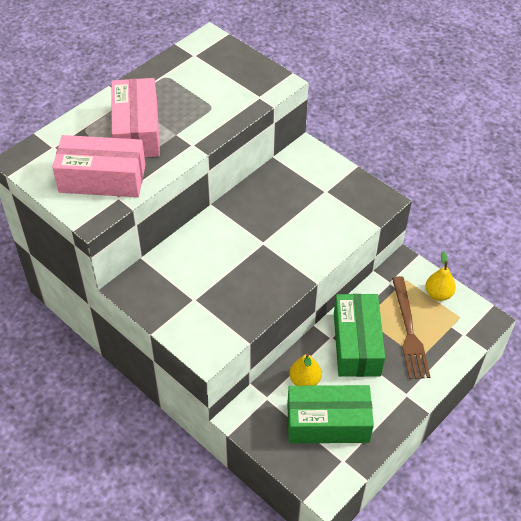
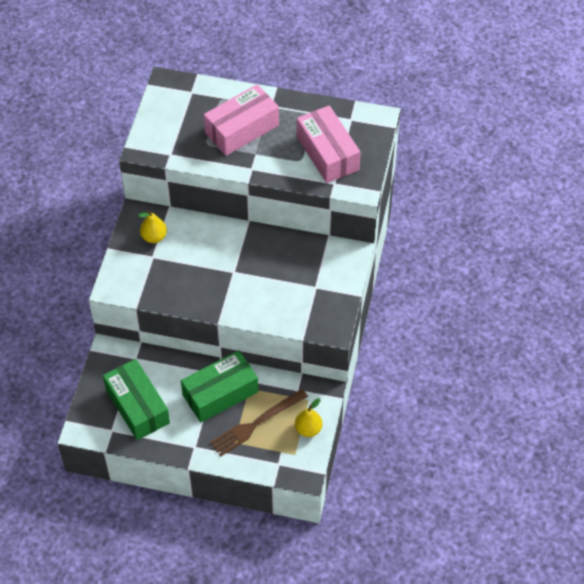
camera: 60 degrees right, 5 degrees up
(102, 179) = (181, 136): pink box -> pink box (327, 153)
(304, 380) = (165, 375): yellow pear -> yellow pear (154, 237)

